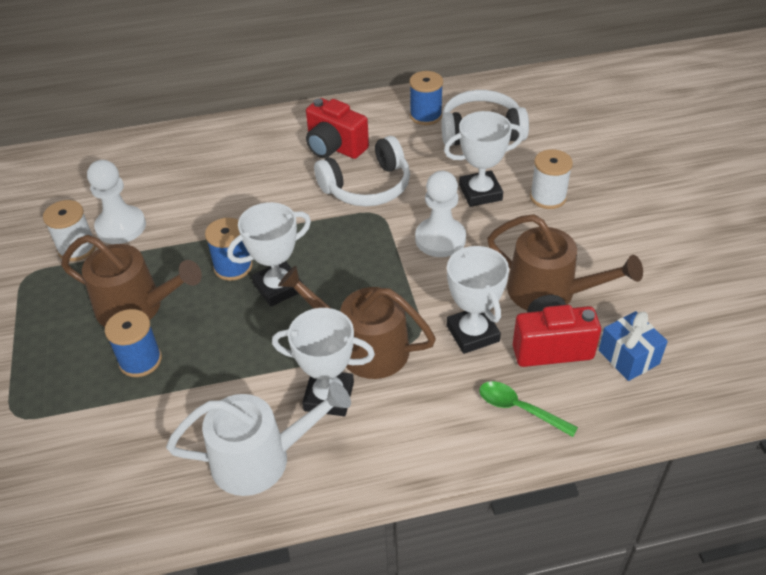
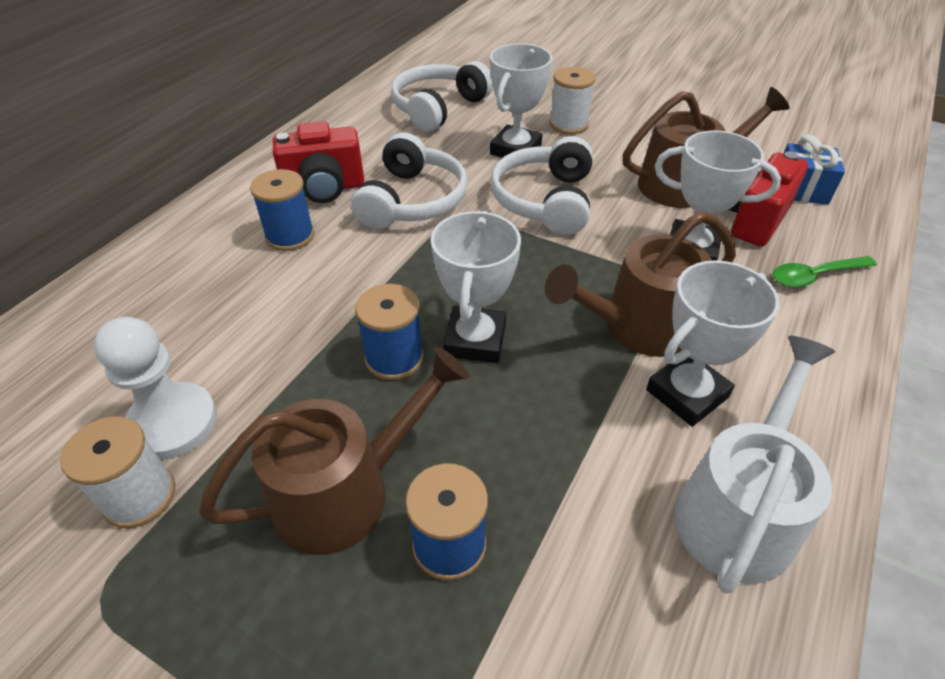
camera: 50 degrees left, 0 degrees up
(425, 115) = (371, 121): blue spool -> blue spool (290, 236)
(440, 239) = (545, 200): white pawn -> white headphones

